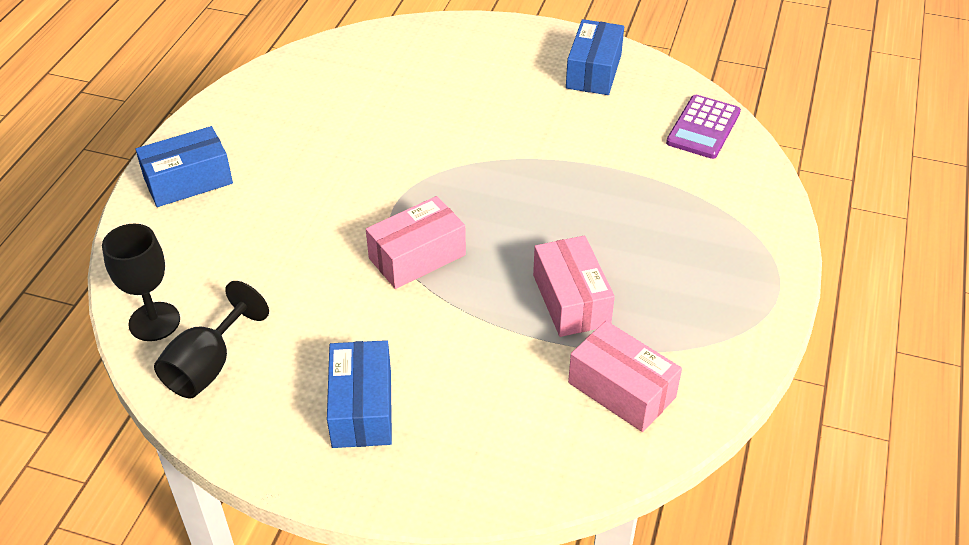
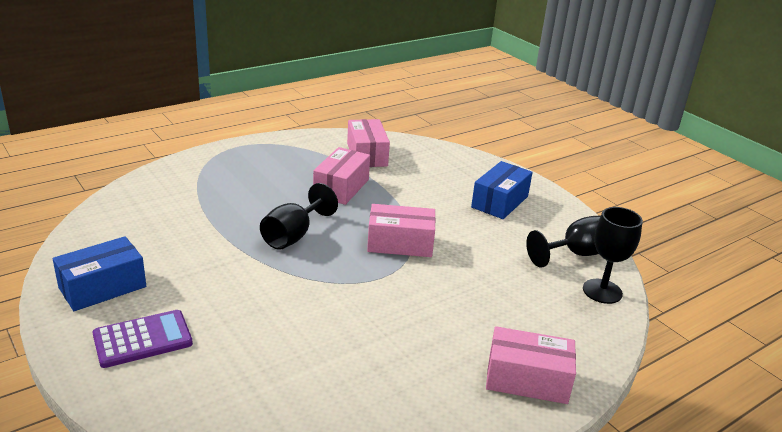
camera: 145 degrees left, 15 degrees down
(188, 181) = (527, 379): blue box -> pink box
(528, 201) = (293, 236): none -> black goblet
(703, 128) = (119, 215): purple calculator -> purple calculator (142, 339)

